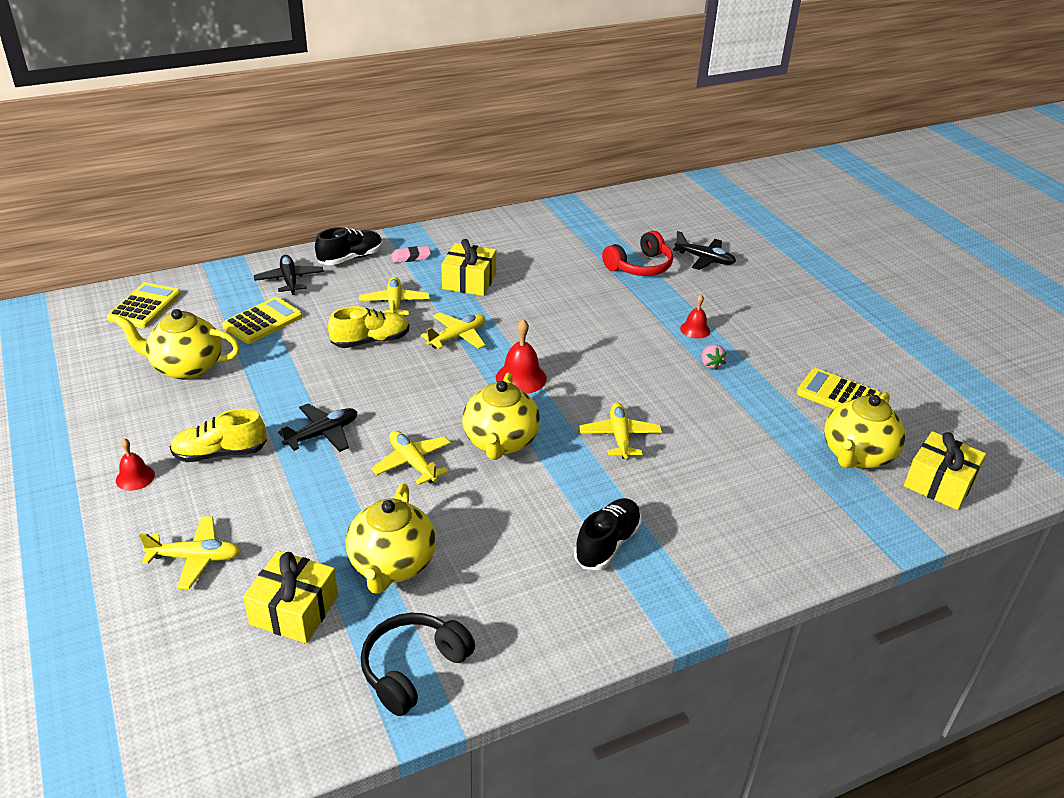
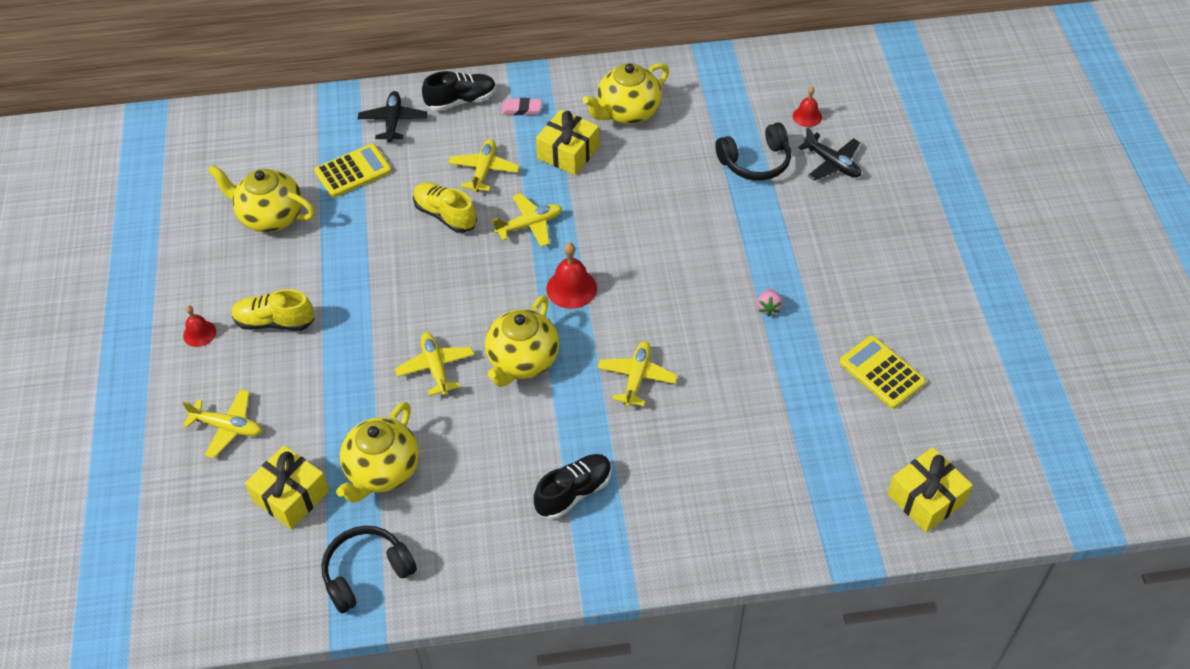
camera: 20 degrees right, 15 degrees up
(145, 306) = (252, 133): yellow calculator -> none
(322, 434) = (367, 318): black plane -> none
(371, 341) = (445, 215): yellow shoe -> yellow shoe turned 135 degrees counterclockwise
(639, 266) = (755, 161): red headphones -> black headphones
(695, 329) = (774, 259): red bell -> red bell (807, 116)
(856, 455) = (860, 449): yellow teapot -> yellow teapot (627, 112)

